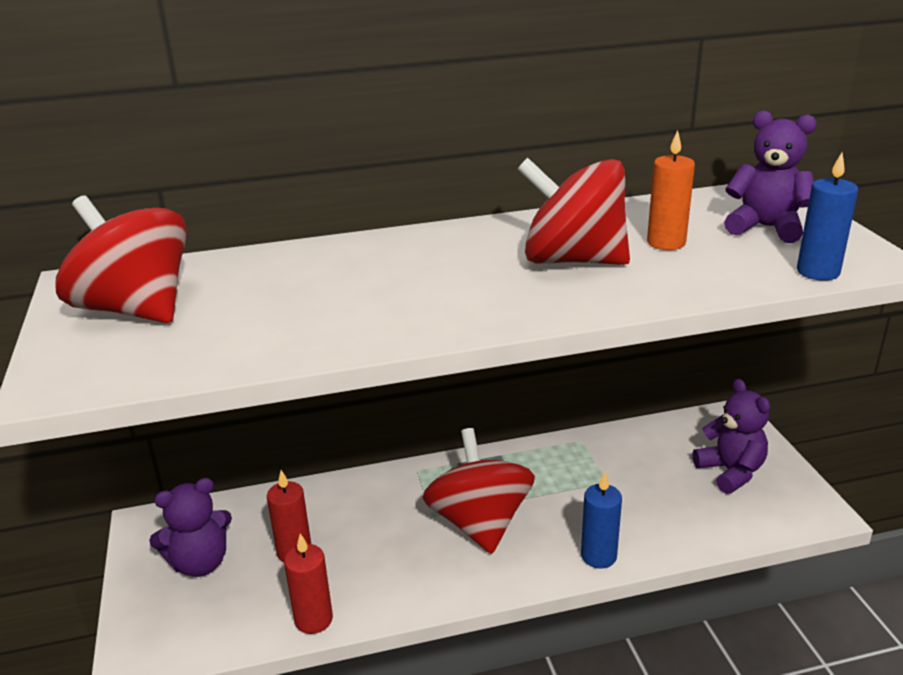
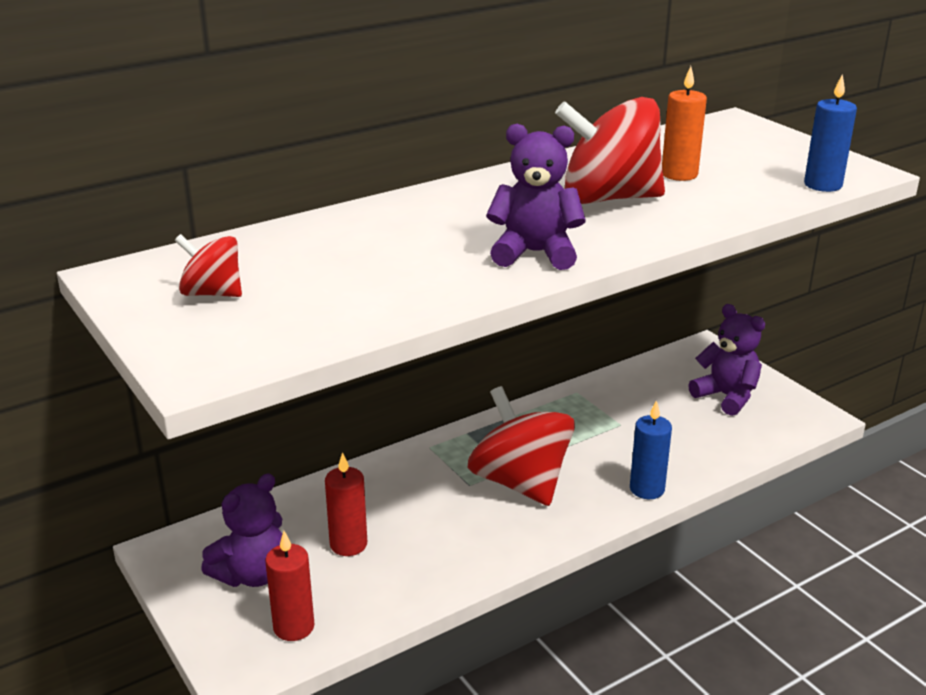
camera: 20 degrees left, 0 degrees up
(136, 309) = (212, 293): red spinning top -> red spinning top, size x0.51
(313, 619) = (406, 598): red candle -> red candle (294, 627)
(765, 227) = (754, 152): purple teddy bear -> purple teddy bear (535, 253)

